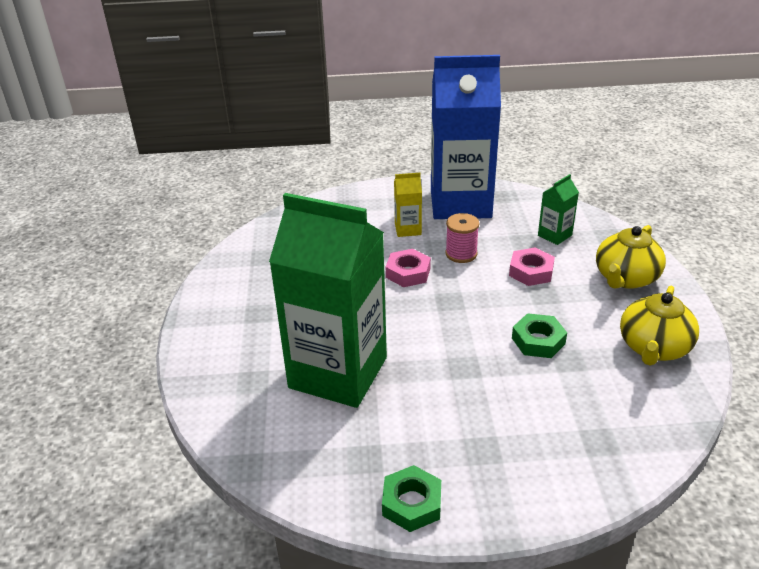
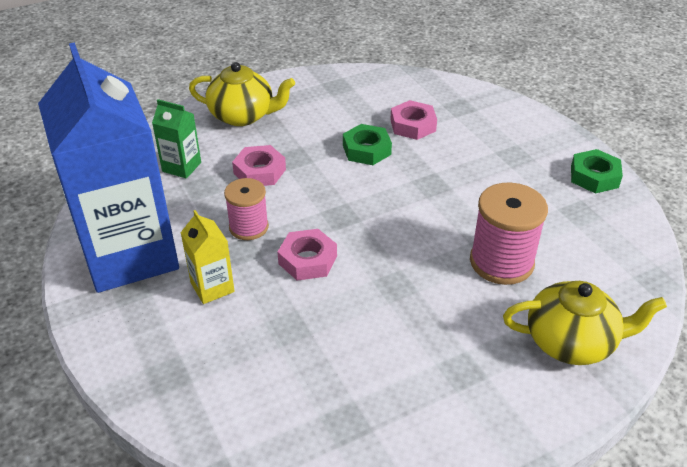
camera: 115 degrees left, 5 degrees up
(338, 372) = (501, 262): green carton -> pink spool
(571, 387) = (412, 125): none -> pink nut
(653, 348) = (336, 94): yellow teapot -> yellow teapot (571, 342)

